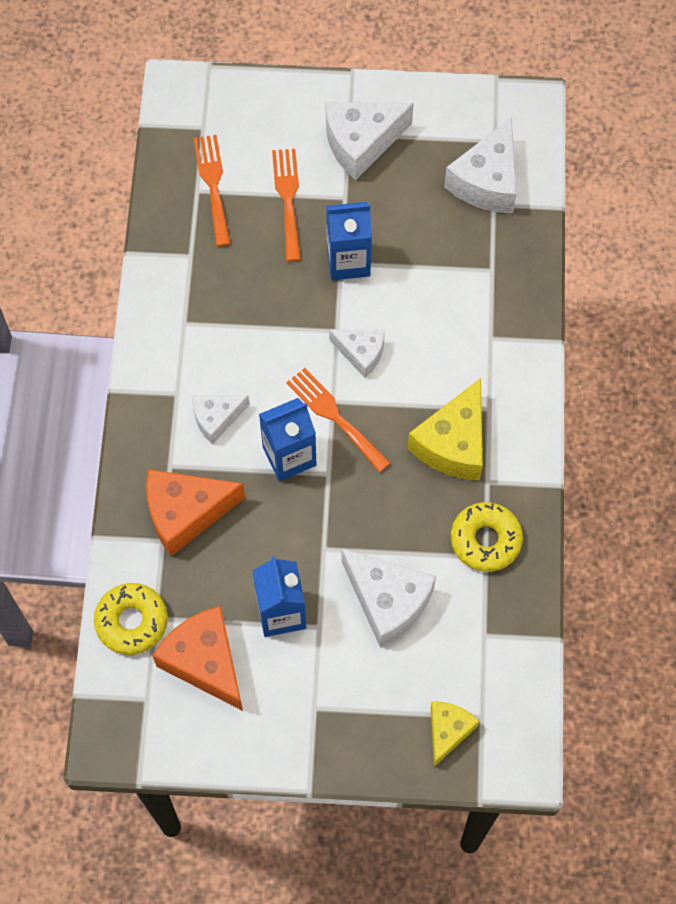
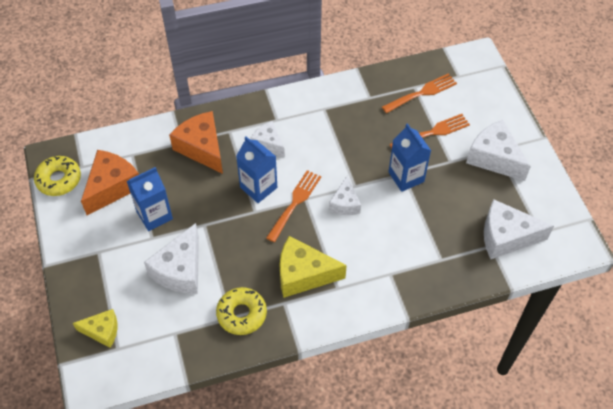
camera: 70 degrees right, 10 degrees down
(132, 621) = (126, 144): yellow donut -> yellow donut (59, 180)

